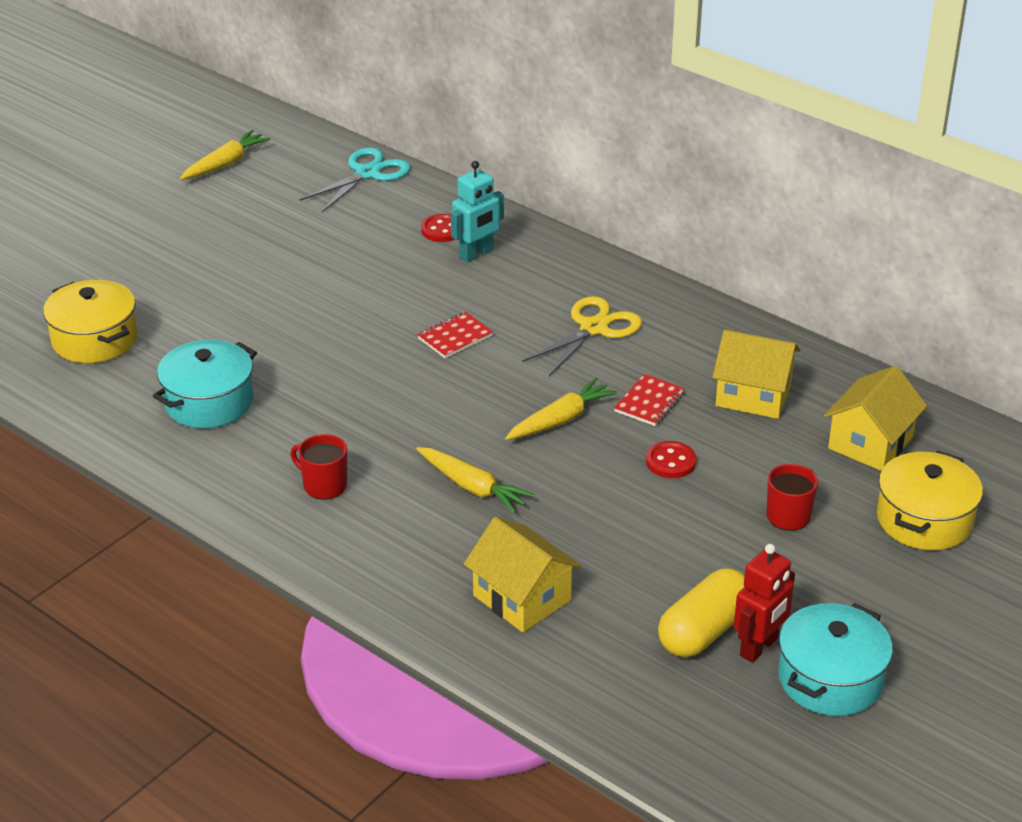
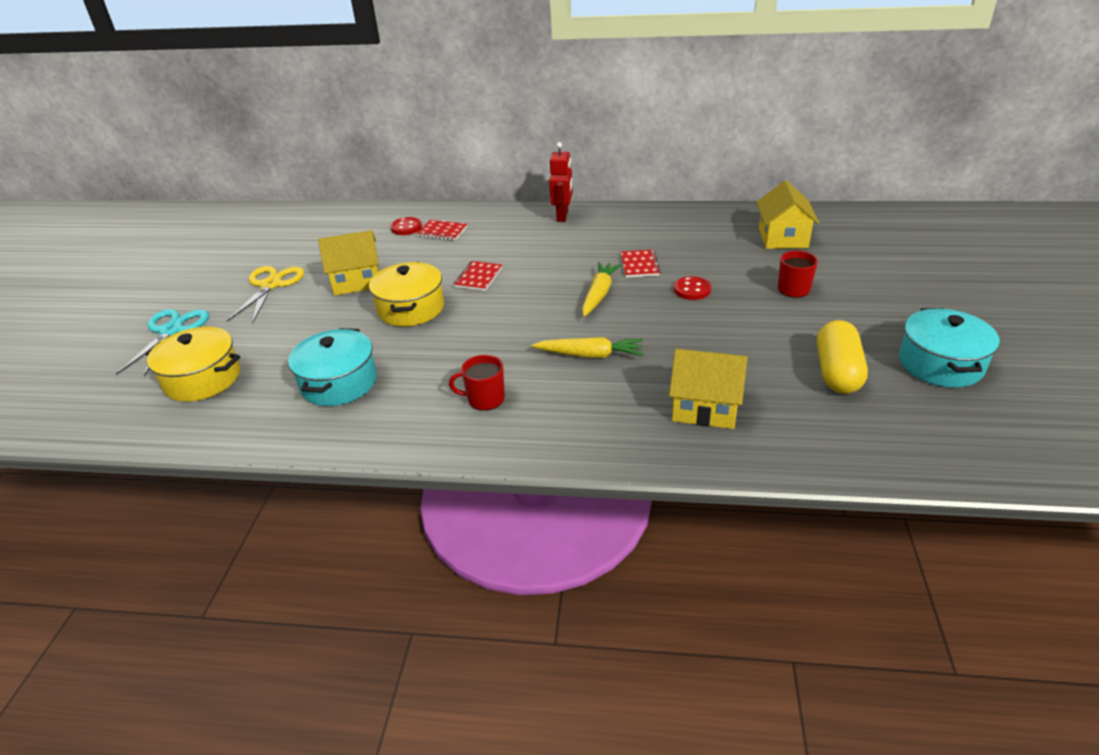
camera: 30 degrees left, 0 degrees up
(225, 164) = (215, 242): yellow carrot -> none
(367, 173) = (325, 217): turquoise scissors -> turquoise scissors (171, 331)
(476, 254) = (442, 232): turquoise robot -> red notebook
(594, 328) = (560, 242): yellow scissors -> yellow scissors (271, 285)
(753, 395) = (692, 240): yellow house -> yellow house (357, 281)
(759, 647) = (879, 366): red robot -> red robot (562, 216)
(924, 519) = (862, 261): yellow pot -> yellow pot (411, 308)

